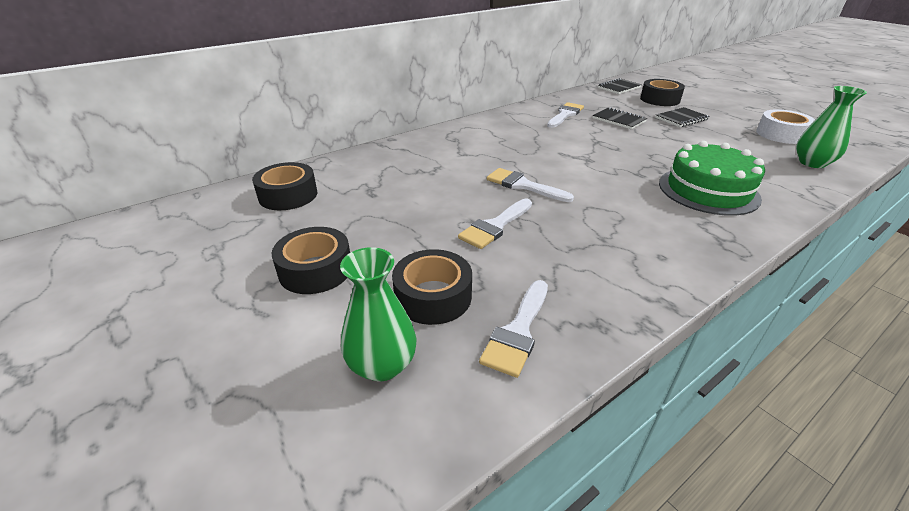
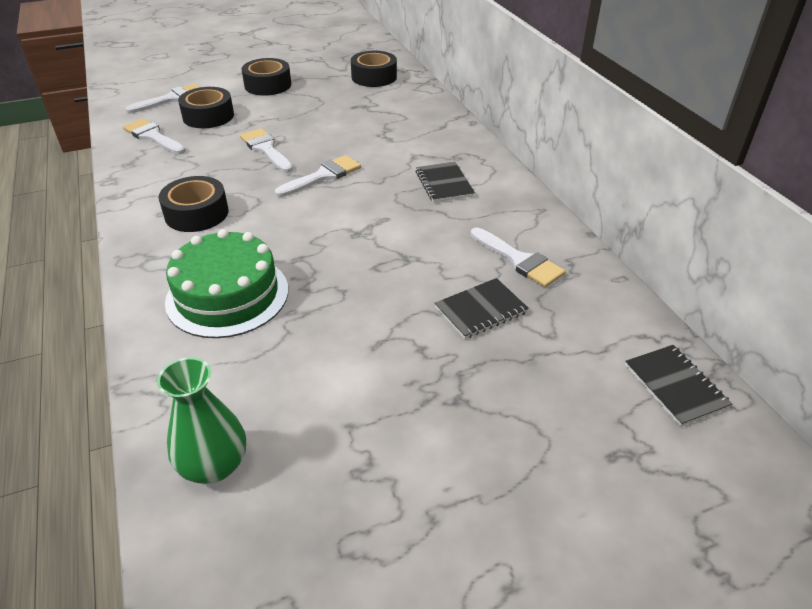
camera: 105 degrees right, 5 degrees up
(382, 365) = (171, 99): green vase -> white brush
(660, 99) = (585, 420): black tape -> black tape (196, 213)
(681, 119) = (464, 396): black notebook -> black notebook (444, 184)
(781, 134) = (334, 515): white tape -> none

